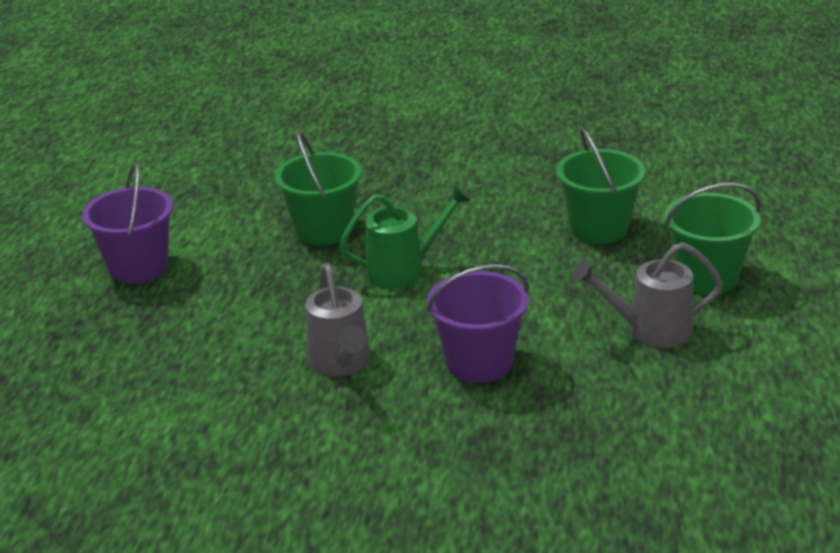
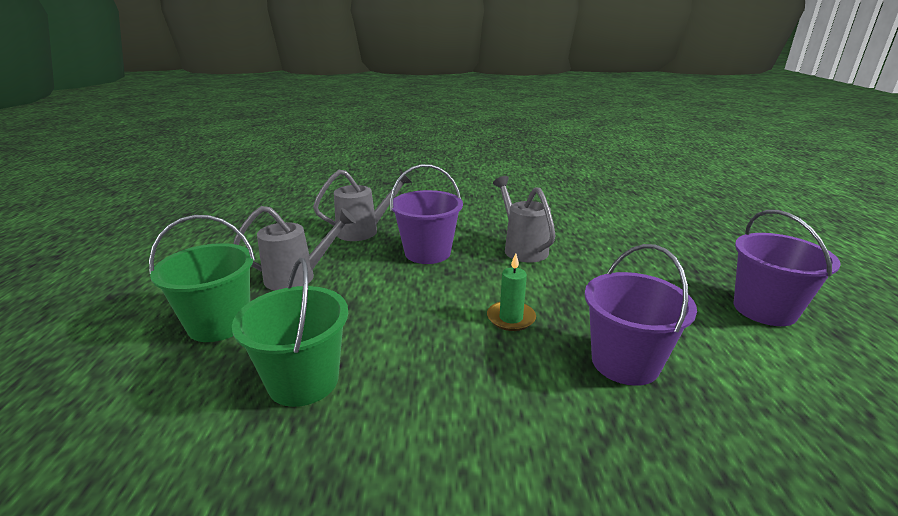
camera: 170 degrees right, 5 degrees down
(323, 230) = (625, 362): green bucket -> purple bucket
(403, 270) = (511, 318): green watering can -> green candle
(579, 415) = (363, 231): none -> grey watering can

